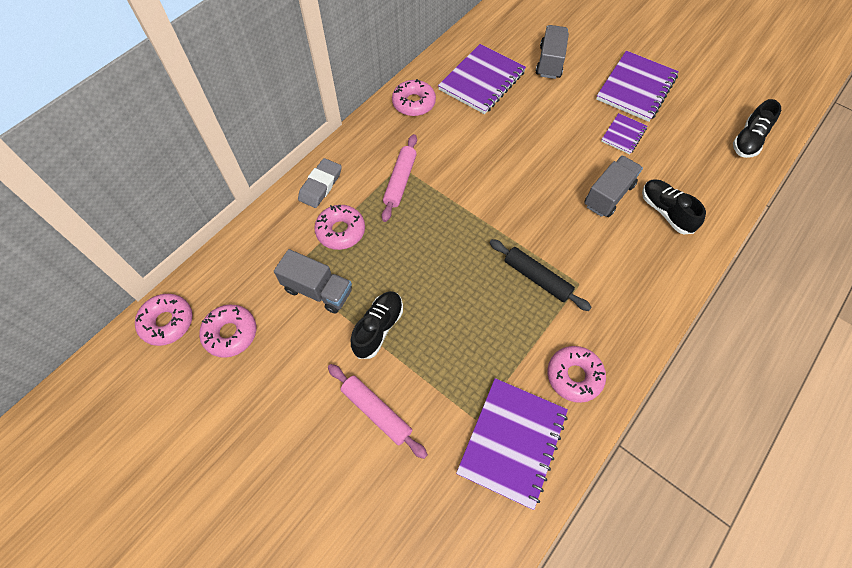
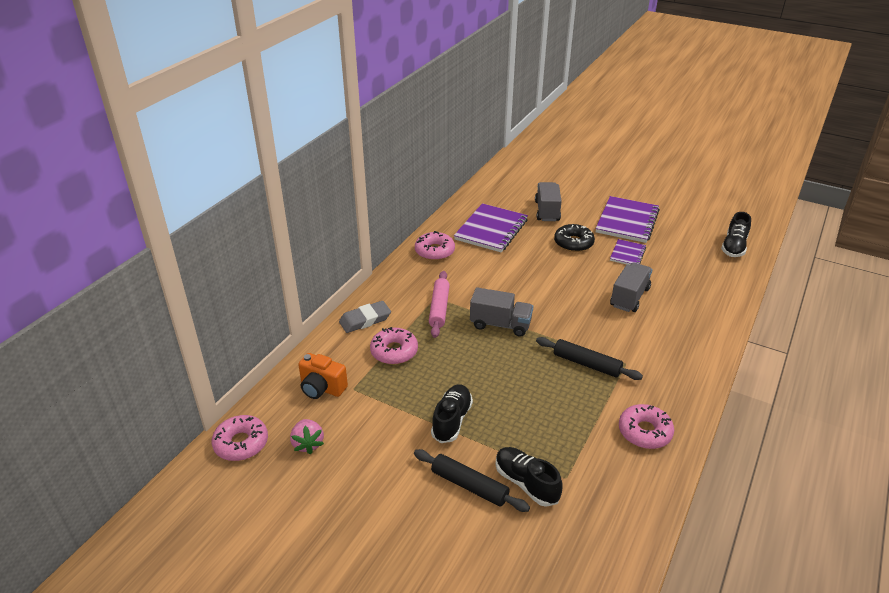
camera: 10 degrees left, 25 degrees down
(230, 333) = (308, 444): pink donut -> pink strawberry
(258, 267) = (322, 388): none -> orange camera
(318, 290) = (385, 399): grey truck -> grey truck (500, 324)
(320, 185) = (365, 320): grey eraser -> grey eraser turned 45 degrees clockwise
(376, 412) = (469, 486): pink rolling pin -> black rolling pin
(512, 442) = (605, 490): purple notebook -> none
(567, 111) = (573, 243): none -> black donut
(665, 212) = (683, 303): black shoe -> black shoe (526, 483)

